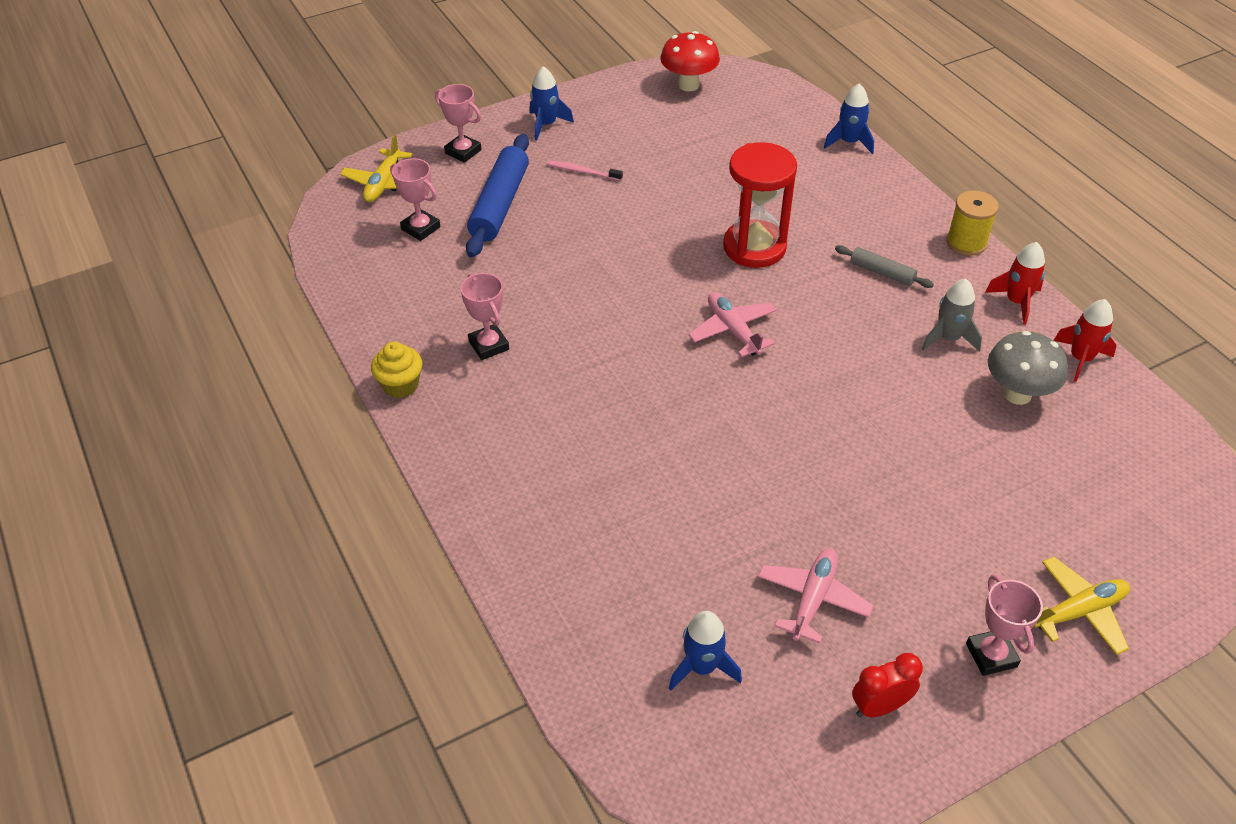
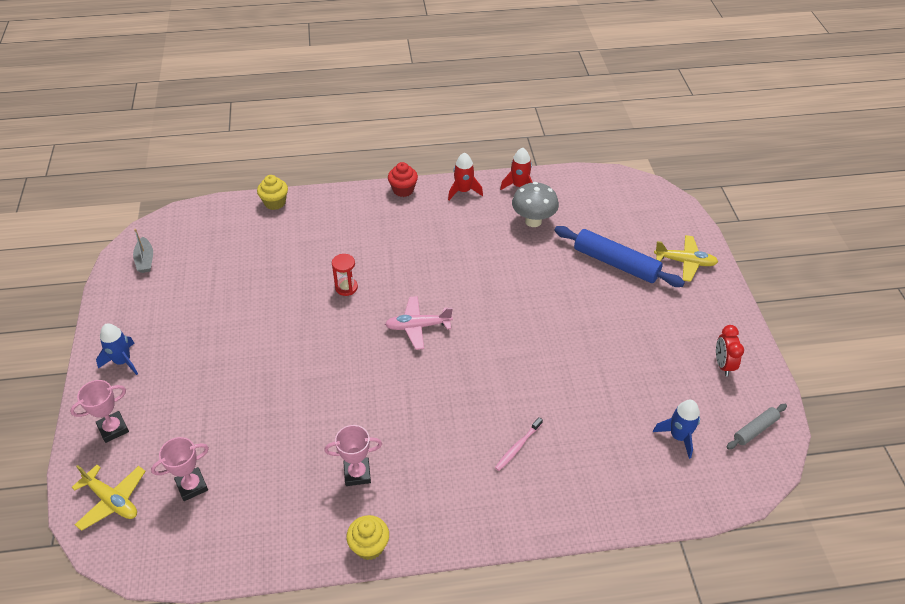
camera: 70 degrees left, 0 degrees up
(499, 204) = (200, 422): blue rolling pin -> blue rolling pin (615, 263)
(582, 171) = (199, 356): pink toothbrush -> pink toothbrush (517, 447)
(688, 85) = (145, 260): red mushroom -> grey boat
(754, 247) = (346, 287): red hourglass -> red hourglass, size x0.49
(812, 599) = (646, 367): pink plane -> none
(849, 142) = (275, 203): blue rocket -> yellow cupcake
(882, 272) = (407, 236): grey rolling pin -> grey rolling pin (755, 430)
(948, 338) = (477, 230): grey rocket -> none
(966, 242) = (403, 190): yellow spool -> red cupcake
(991, 655) = (702, 306): pink trophy -> none
(1078, 611) = (685, 262): yellow plane -> yellow plane turned 105 degrees clockwise

